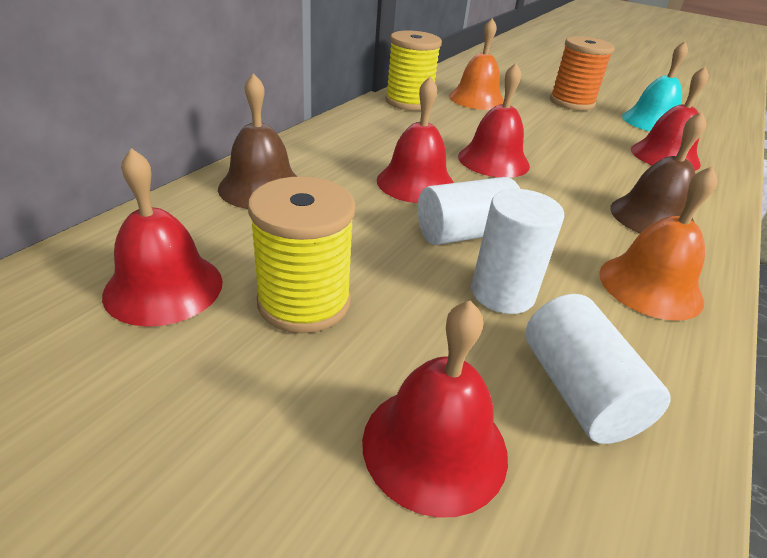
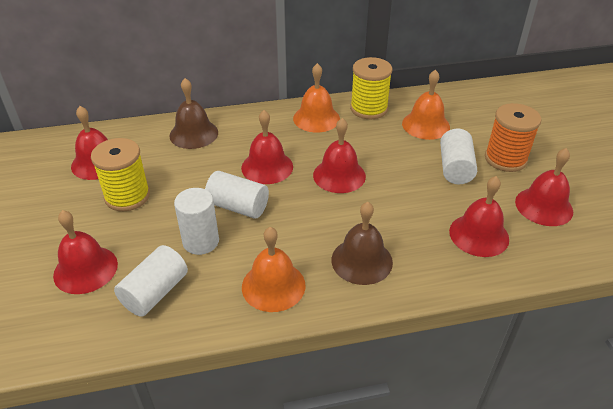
camera: 50 degrees right, 5 degrees up
(377, 124) = (316, 118): none -> orange bell
(558, 120) = (455, 168): none -> white cylinder
(651, 122) = (544, 206): turquoise bell -> red bell

